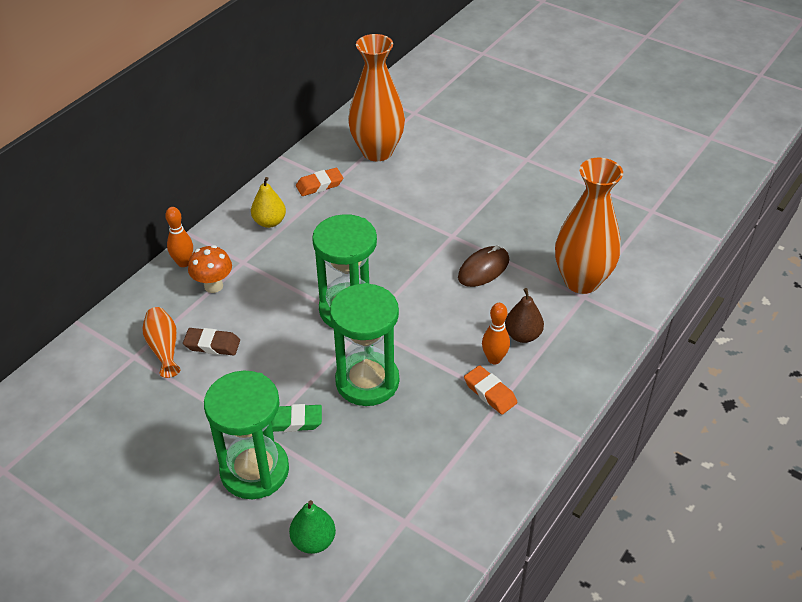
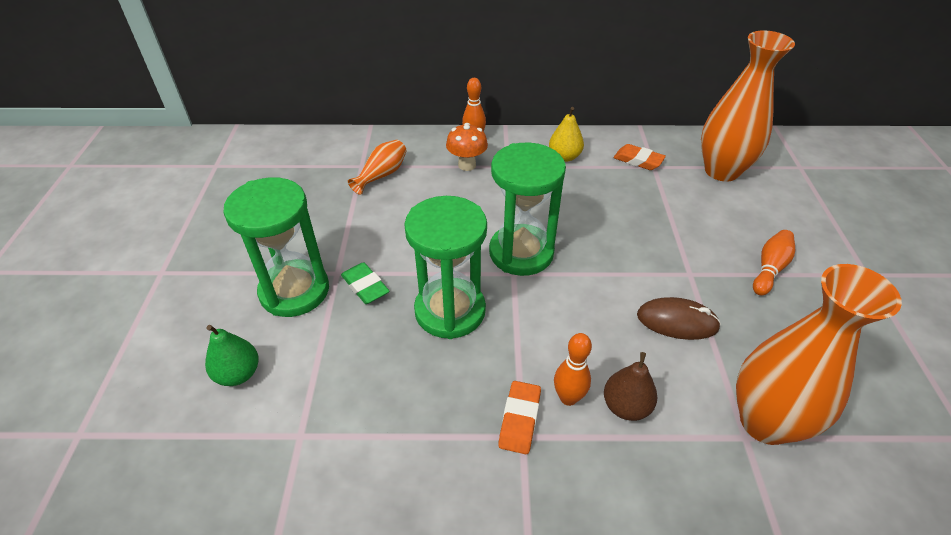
camera: 55 degrees right, 0 degrees up
(212, 345) = (407, 196): brown eraser -> none
(483, 196) = (769, 269): none -> orange bowling pin

